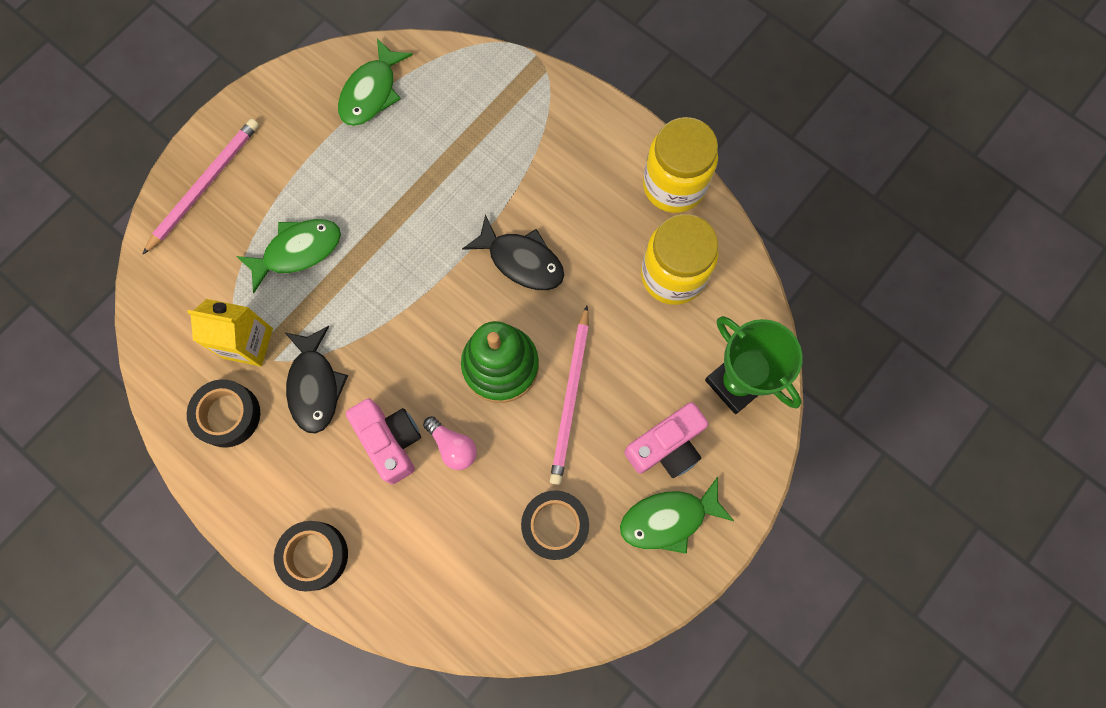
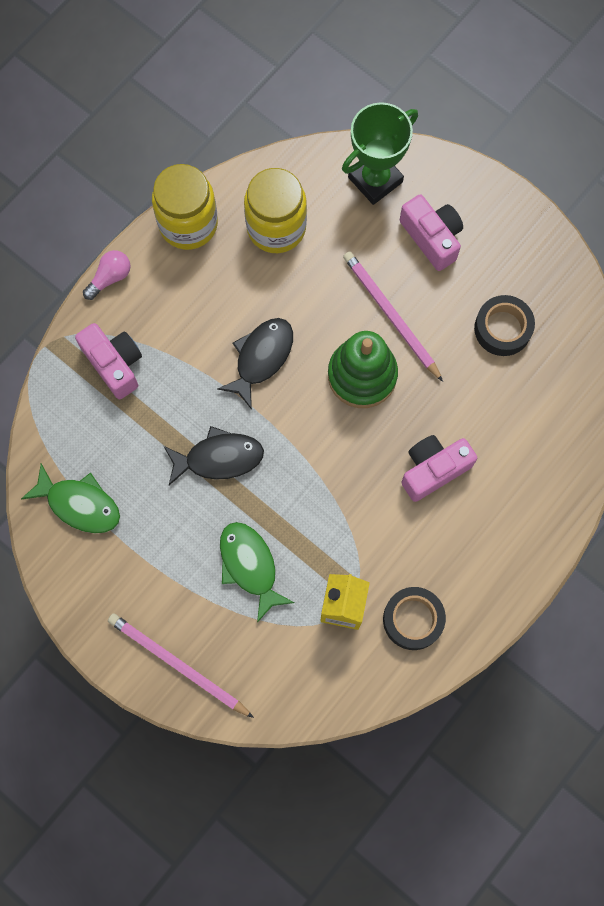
camera: 90 degrees left, 0 degrees up
(314, 555) = (537, 531): black tape -> none
(315, 386) = (383, 540): black fish -> black fish (219, 458)
(453, 446) = (436, 415): pink light bulb -> pink light bulb (110, 278)
(516, 119) = (114, 364): none -> pink camera
(570, 398) = (391, 315): pink pencil -> pink pencil turned 135 degrees counterclockwise
(668, 519) = (493, 238): green fish -> none

